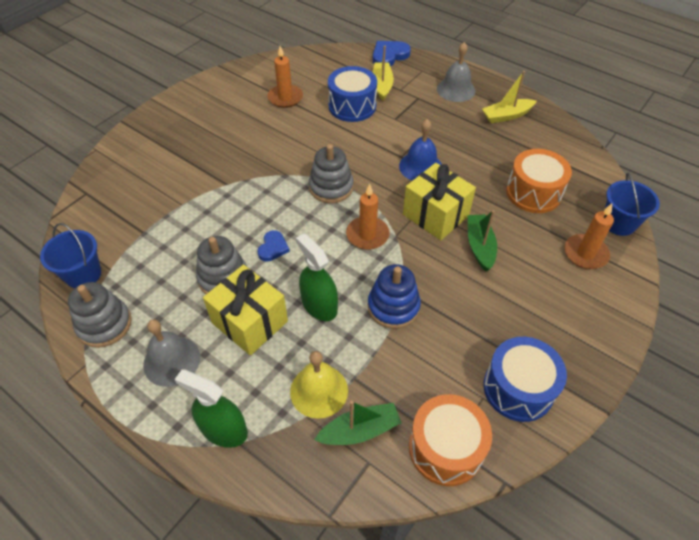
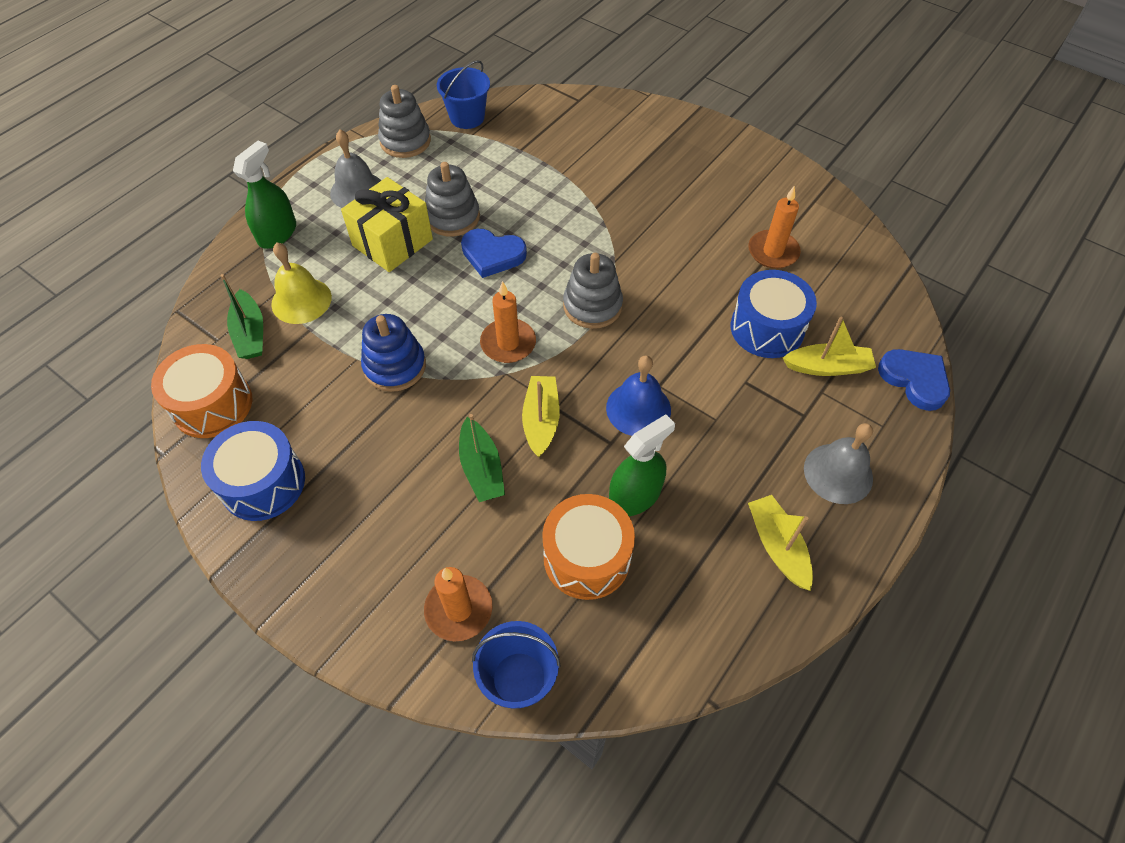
camera: 90 degrees right, 5 degrees up
(273, 248) = (492, 255): blue heart -> blue heart, size x1.56
(319, 305) = (406, 298): green spray bottle -> green spray bottle (635, 496)
(435, 215) = (541, 420): yellow gift -> yellow boat
(479, 246) = (482, 468): green boat -> green boat turned 75 degrees clockwise

